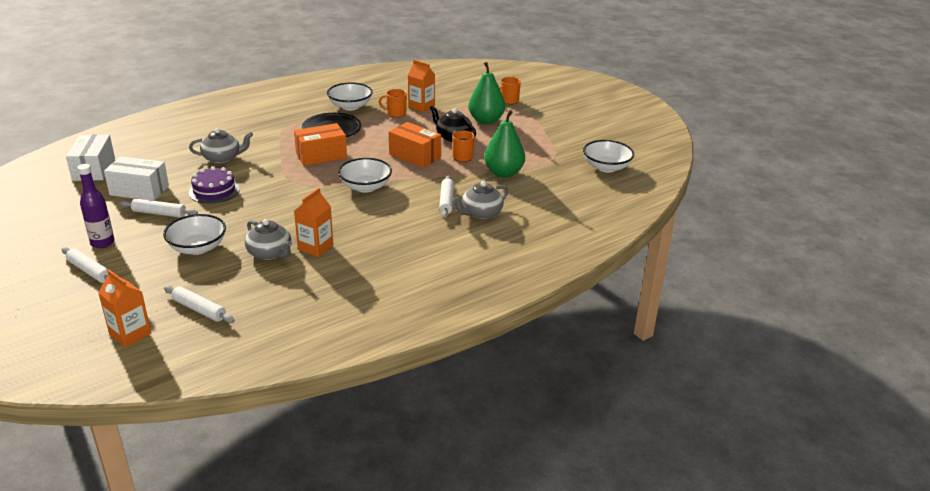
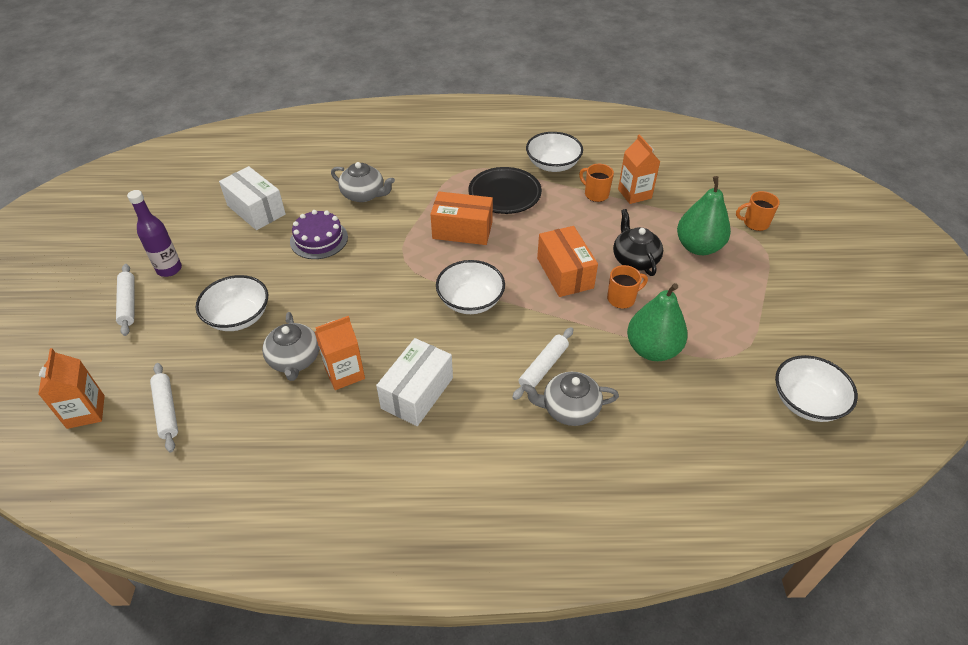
camera: 35 degrees right, 15 degrees up
(94, 169) = (244, 164): white box -> white box (417, 393)
(159, 213) = (246, 250): white rolling pin -> none

